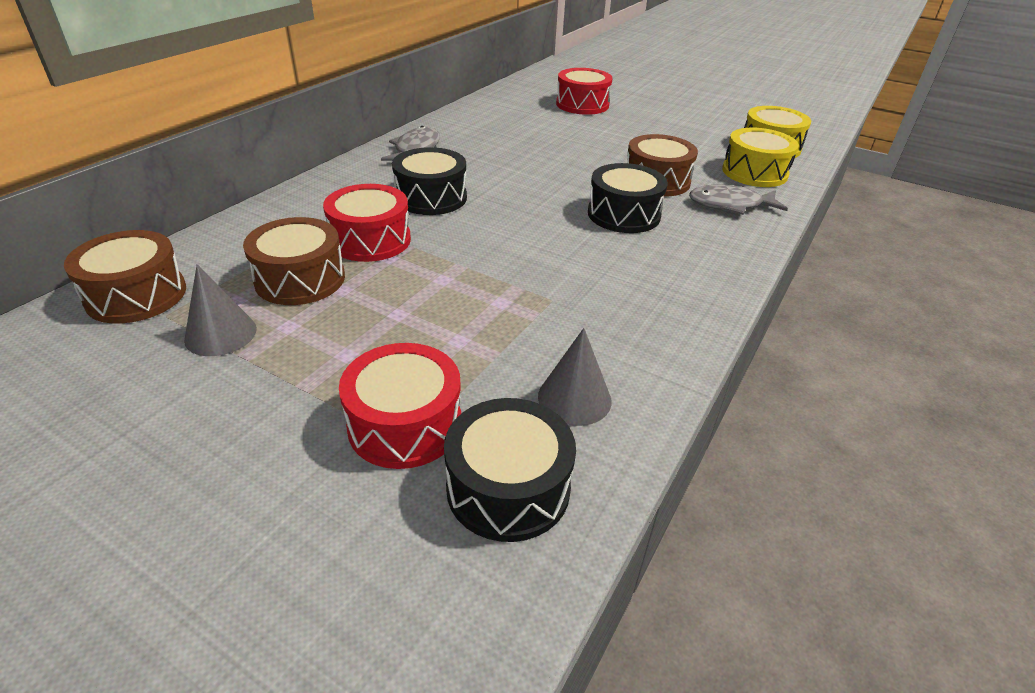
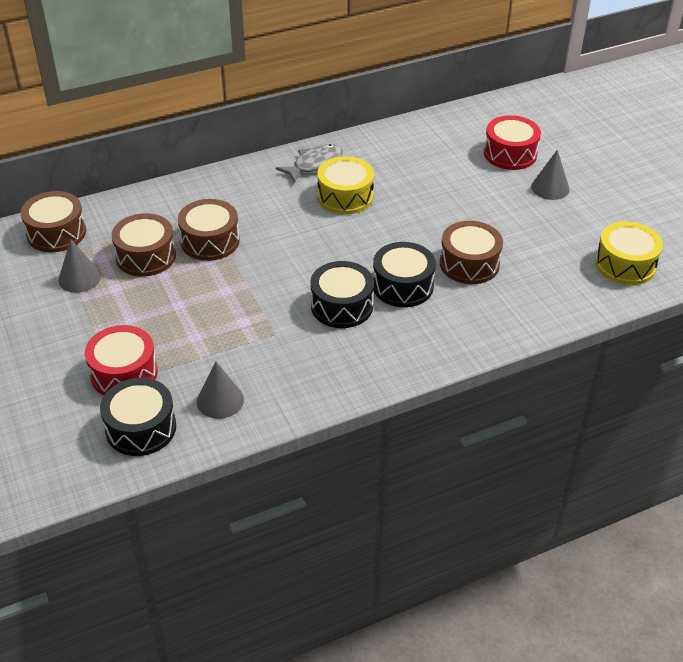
camera: 35 degrees right, 5 degrees up
(370, 240) = (210, 241): red drum -> brown drum
(431, 197) = (281, 218): black drum -> black drum (342, 306)
(643, 117) = (550, 188): none -> grey cone
(730, 205) = (499, 310): grey fish -> none
(754, 172) = (568, 286): yellow drum -> yellow drum (345, 197)

